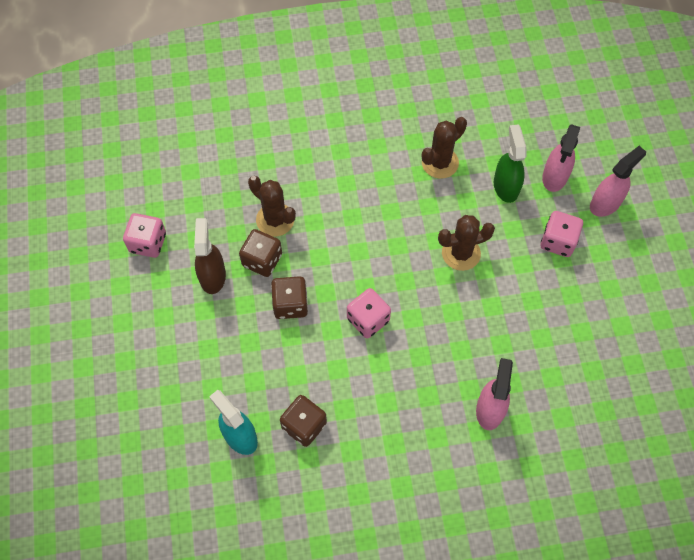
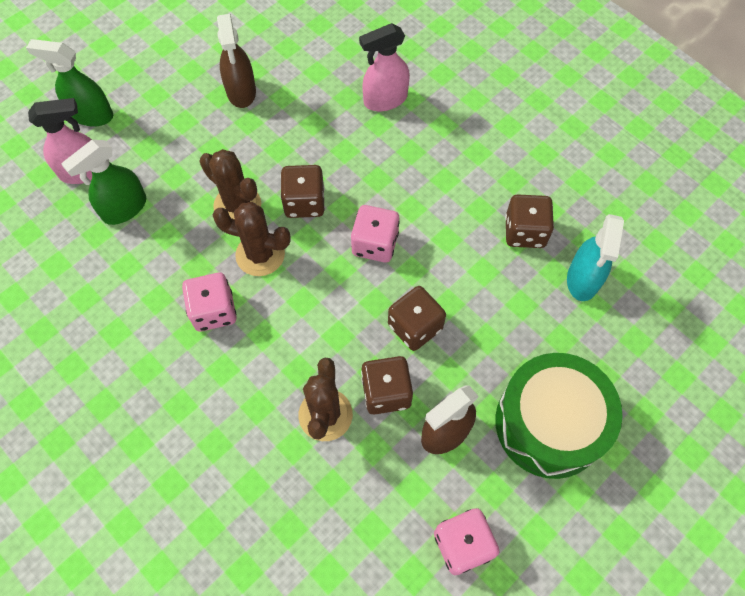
camera: 125 degrees left, 0 degrees up
(169, 338) = (549, 423): none -> green drum
(434, 296) = (304, 202): none -> brown dice
(440, 163) = (131, 288): brown cactus -> brown cactus (260, 254)
(558, 241) = (165, 132): pink dice -> pink dice (214, 311)
(565, 311) = (241, 92): none -> brown spray bottle
(605, 203) = (91, 115): pink spray bottle -> green spray bottle

